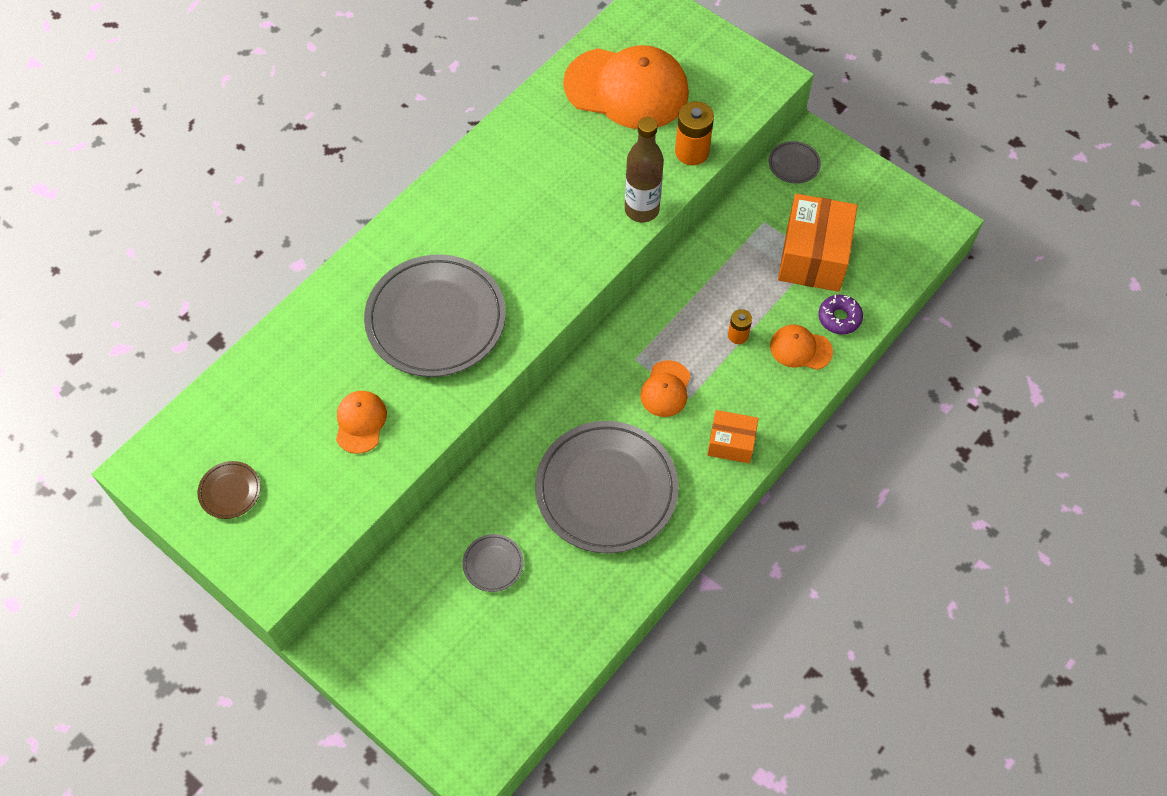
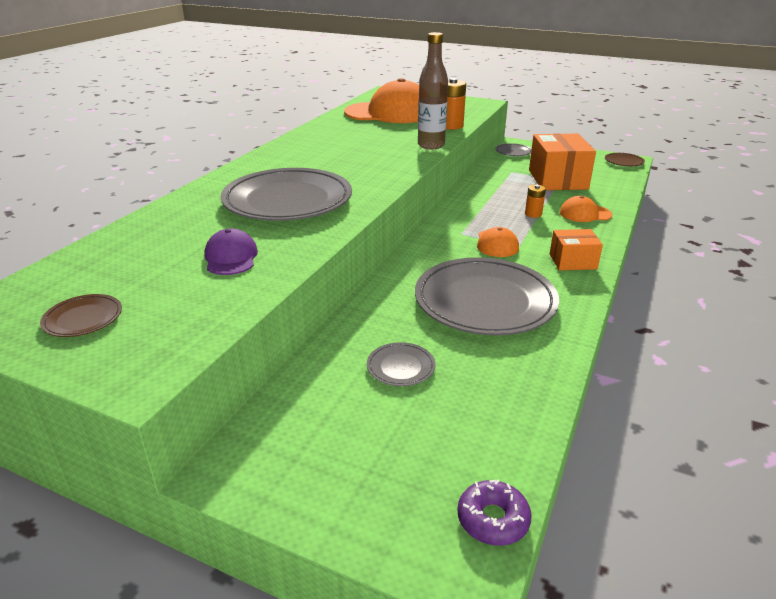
camera: 15 degrees left, 30 degrees down
(360, 422) = (231, 257): orange cap -> purple cap
(839, 318) = (599, 199): purple donut -> purple donut (493, 519)
(932, 226) = (623, 162): none -> brown plate

